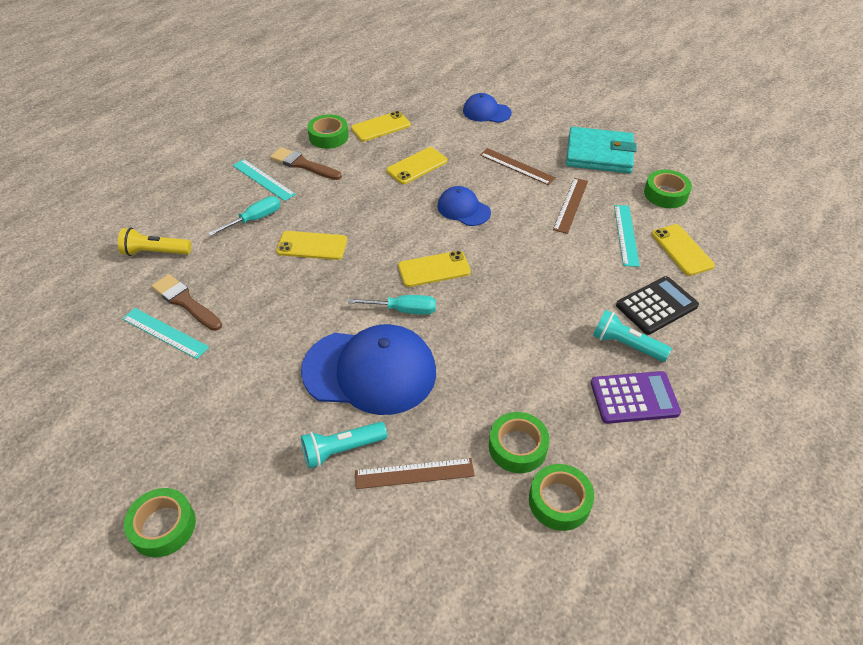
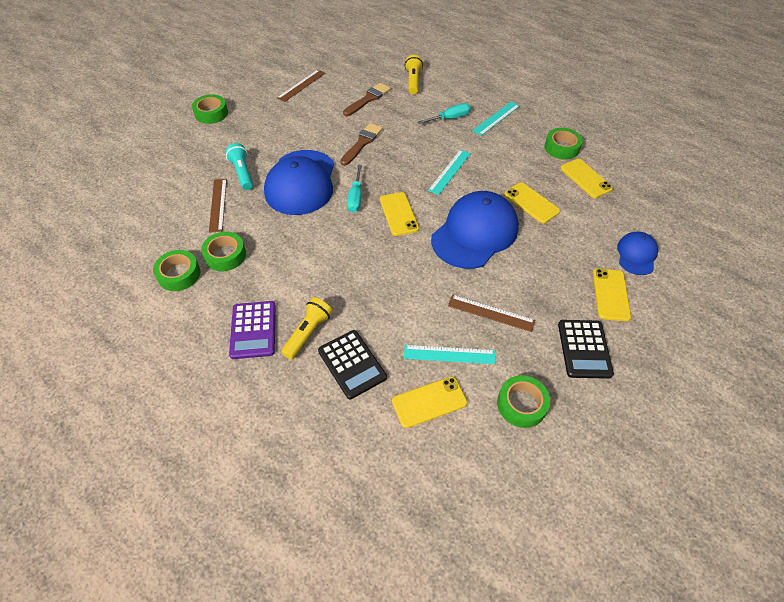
camera: 90 degrees right, 5 degrees up
(165, 333) = (342, 95): turquoise ruler -> turquoise ruler (449, 171)
(254, 219) = (449, 118): turquoise screwdriver -> turquoise screwdriver turned 75 degrees counterclockwise
(303, 164) = (519, 136): brown brush -> brown brush (362, 143)
(312, 246) = (422, 148): yellow phone -> yellow phone (610, 294)
(463, 209) = (475, 233): blue cap -> blue cap, size x1.94
(517, 166) = (545, 274): brown ruler -> brown ruler (301, 85)
(599, 154) = (584, 349): turquoise wallet -> black calculator
(626, 345) = (308, 332): turquoise flashlight -> yellow flashlight

